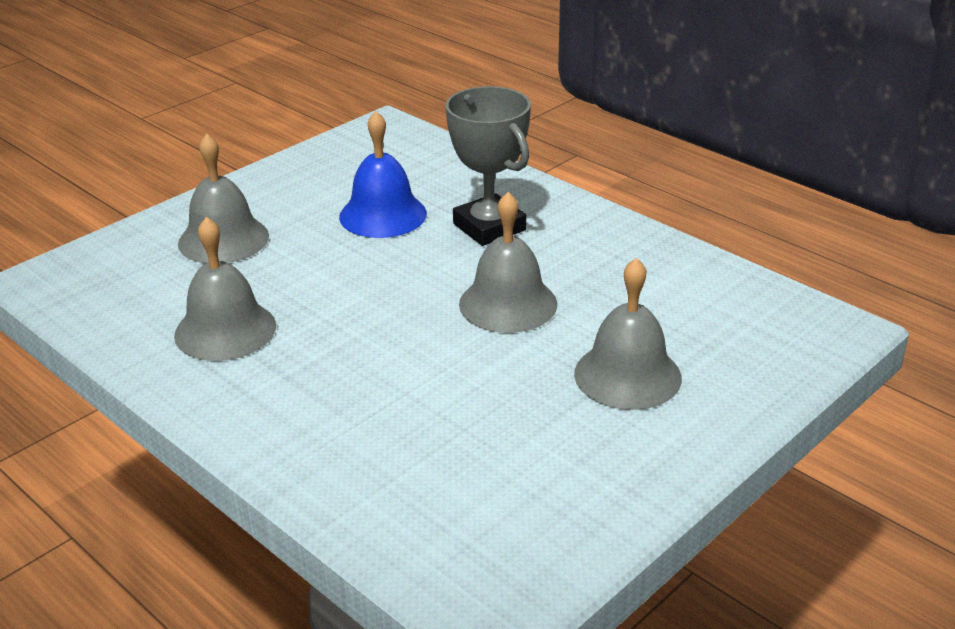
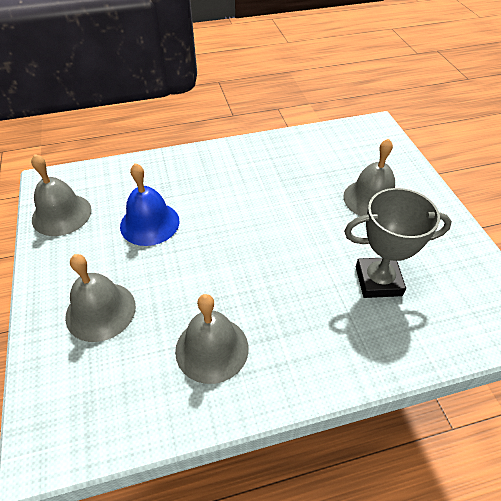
camera: 60 degrees left, 15 degrees up
(489, 227) = (205, 187): grey trophy -> grey trophy (378, 281)
(508, 303) = (283, 212): grey bell -> grey bell (61, 214)

